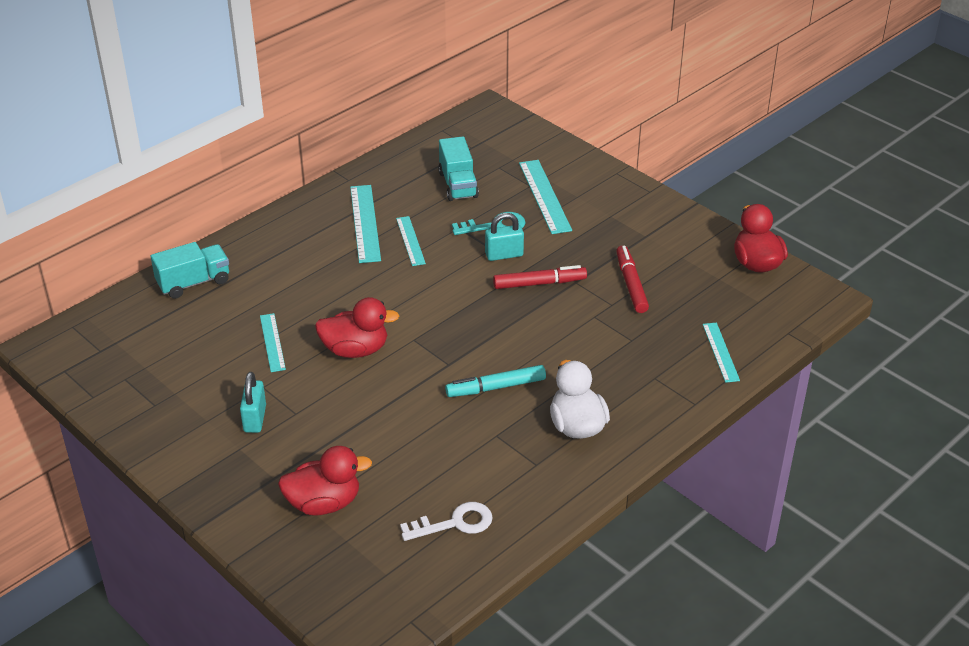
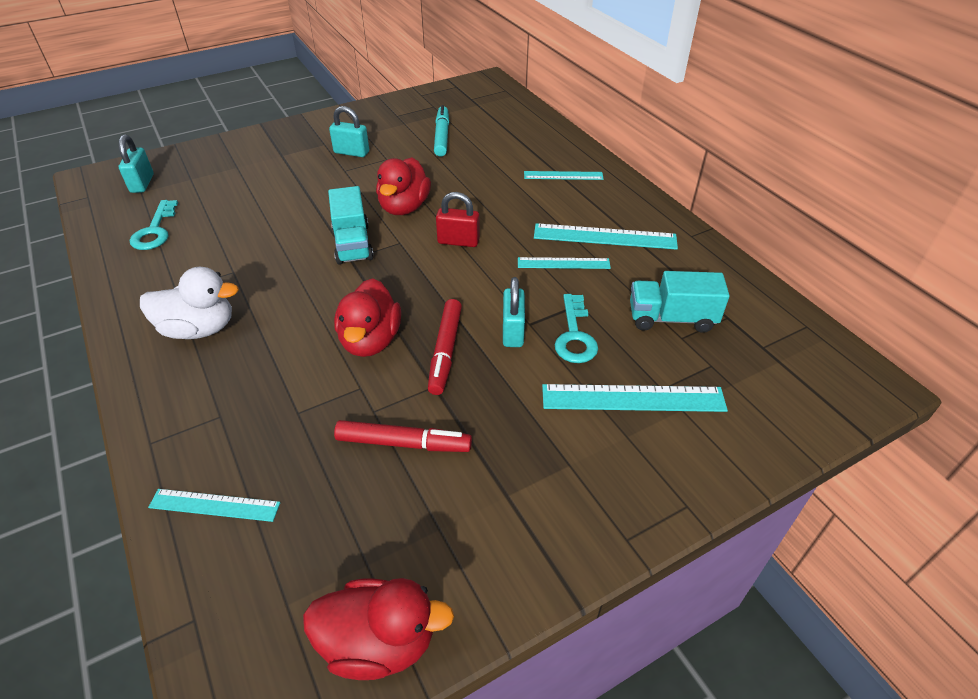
camera: 105 degrees right, 5 degrees up
(194, 283) = (538, 138): turquoise truck -> turquoise truck (352, 244)
(272, 342) = (439, 167): turquoise ruler -> turquoise ruler (563, 175)
(324, 503) = (236, 173): red duck -> red duck (370, 340)
(369, 581) = (142, 183): none -> turquoise padlock
(400, 303) = (458, 241): none -> red padlock
(455, 523) = (155, 230): white key -> turquoise key
(496, 387) = (296, 283): turquoise marker -> turquoise marker (442, 136)

